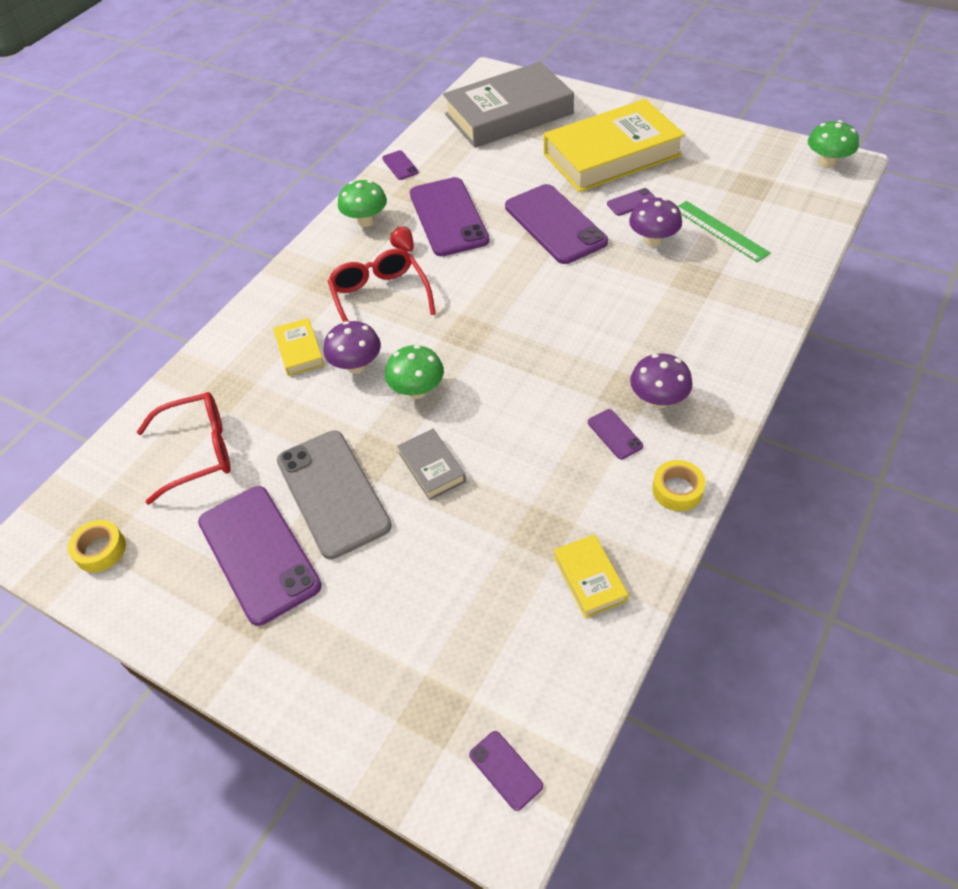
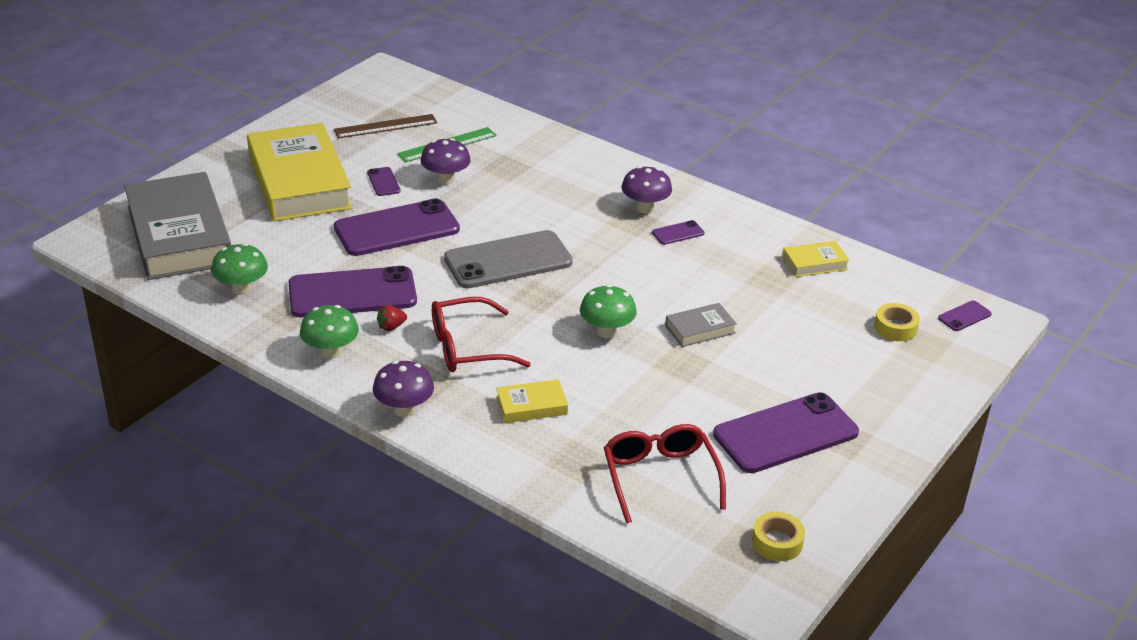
camera: 90 degrees left, 15 degrees down
(333, 493) = (722, 387): grey phone -> grey phone (508, 260)
(356, 365) = (564, 367): purple mushroom -> purple mushroom (404, 409)
(400, 165) = (235, 321): purple phone -> none
(677, 490) = (737, 214): yellow tape -> yellow tape (895, 328)
(734, 185) = (385, 126): none -> brown ruler
(827, 163) = (377, 78): green mushroom -> green mushroom (242, 289)

